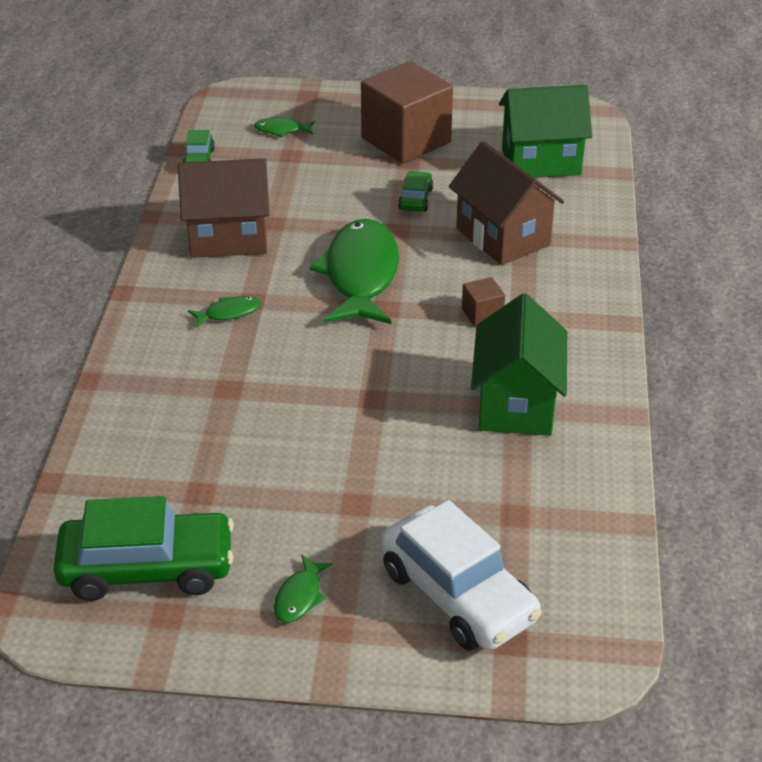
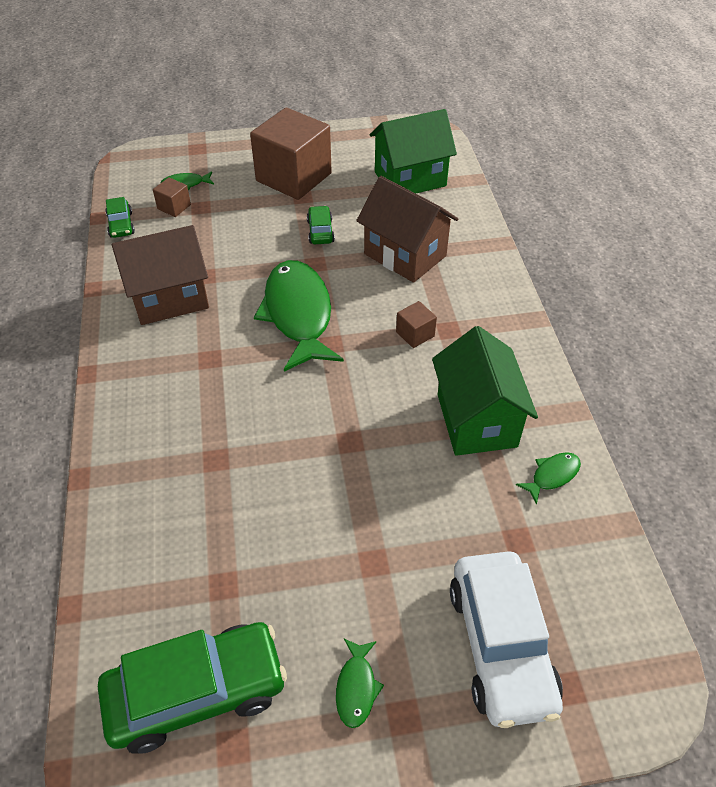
camera: 15 degrees left, 10 degrees up
(228, 313) = (193, 377): green fish -> green fish (552, 476)
(262, 151) = (174, 207): none -> brown cube
(458, 594) = (501, 645): white car -> white car turned 45 degrees clockwise

